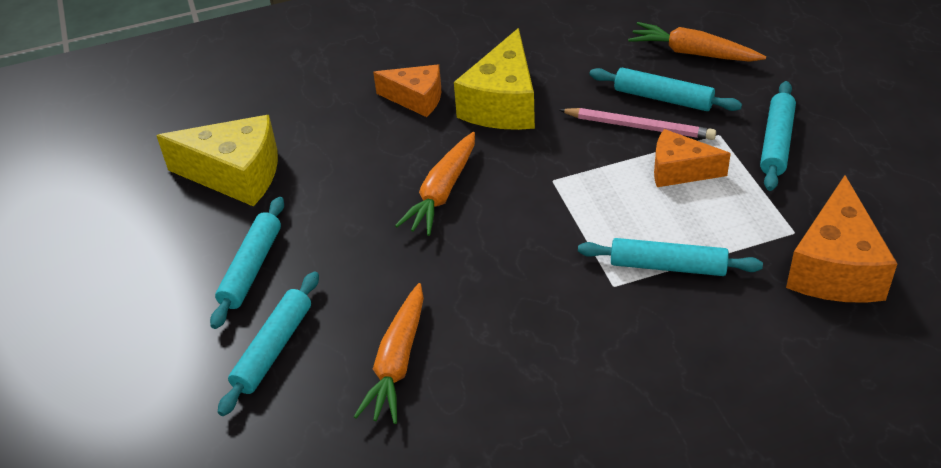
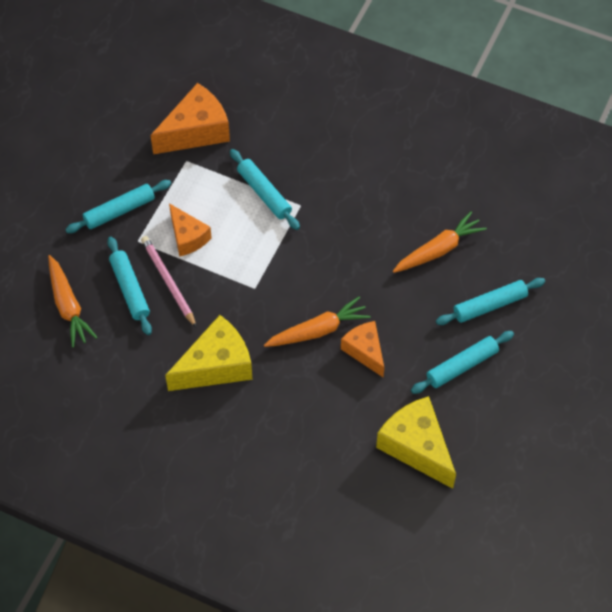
camera: 140 degrees left, 15 degrees up
(416, 99) = (258, 416): orange cheese -> orange cheese (365, 351)

